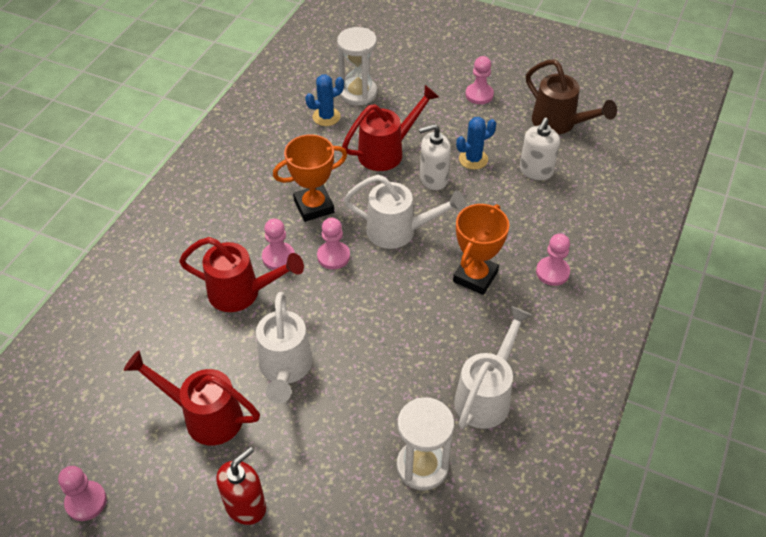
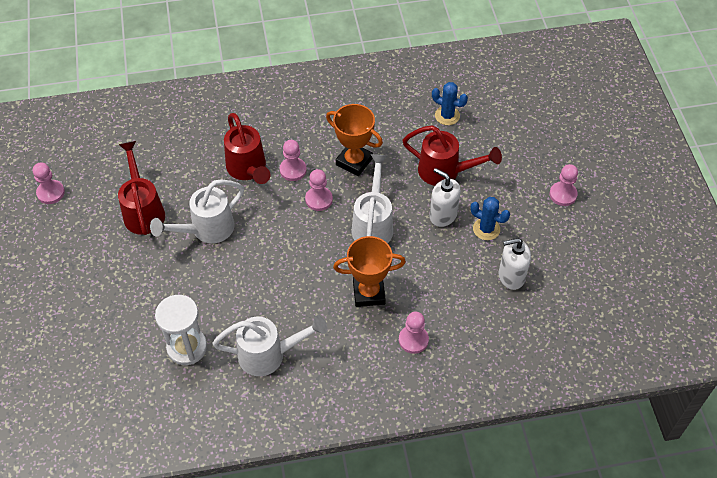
camera: 55 degrees right, 5 degrees up
(246, 506) = (97, 270): red soap dispenser -> none
(358, 93) = (490, 119): white hourglass -> none
(399, 231) = (373, 224): white watering can -> white watering can turned 150 degrees counterclockwise
(559, 124) = (581, 266): brown watering can -> none

